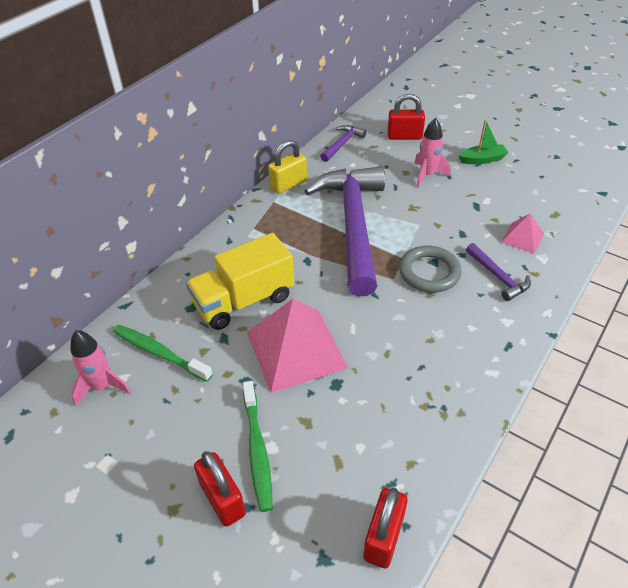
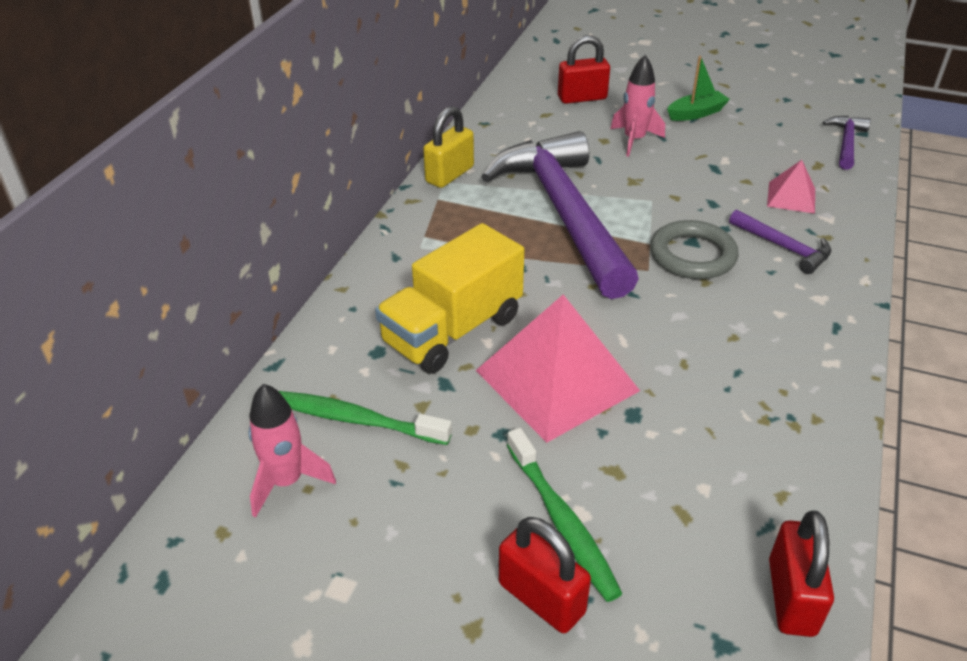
camera: 15 degrees left, 5 degrees down
(342, 144) = (502, 116): purple hammer -> purple hammer (846, 143)

